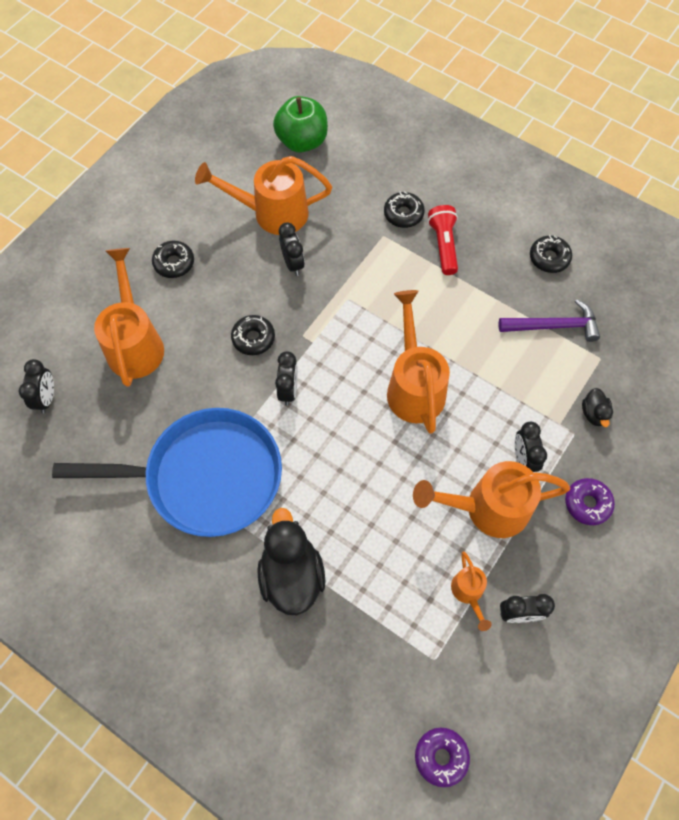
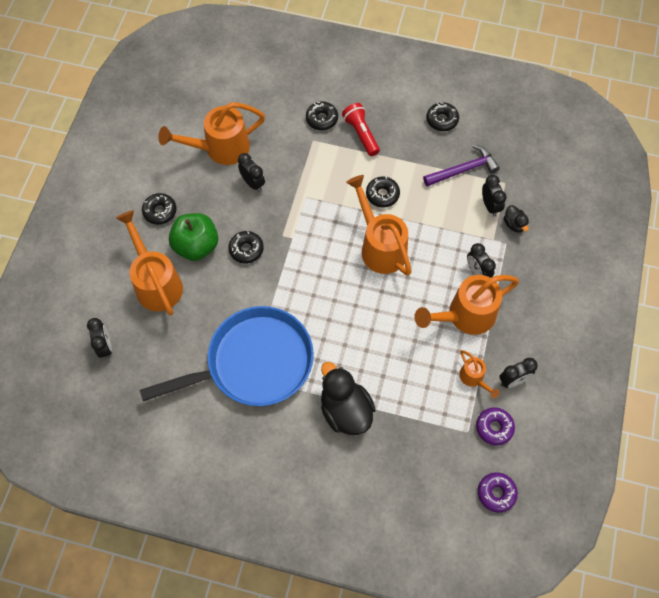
camera: 20 degrees left, 0 degrees up
(288, 390) = (289, 279): black clock -> black clock (490, 206)
(302, 141) = (220, 85): green apple -> green apple (196, 246)
(441, 325) = (382, 195): none -> black donut
(587, 503) = (532, 289): purple donut -> purple donut (494, 428)

